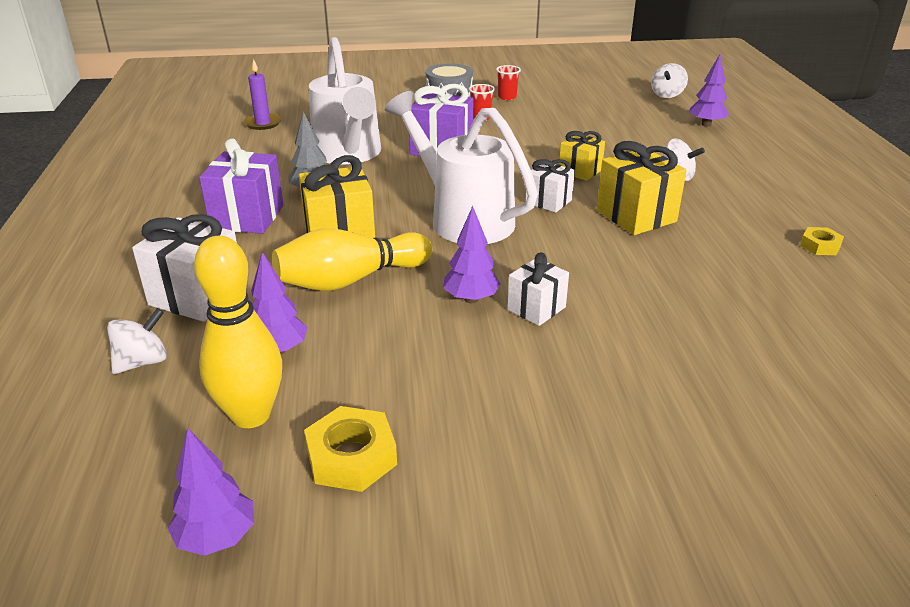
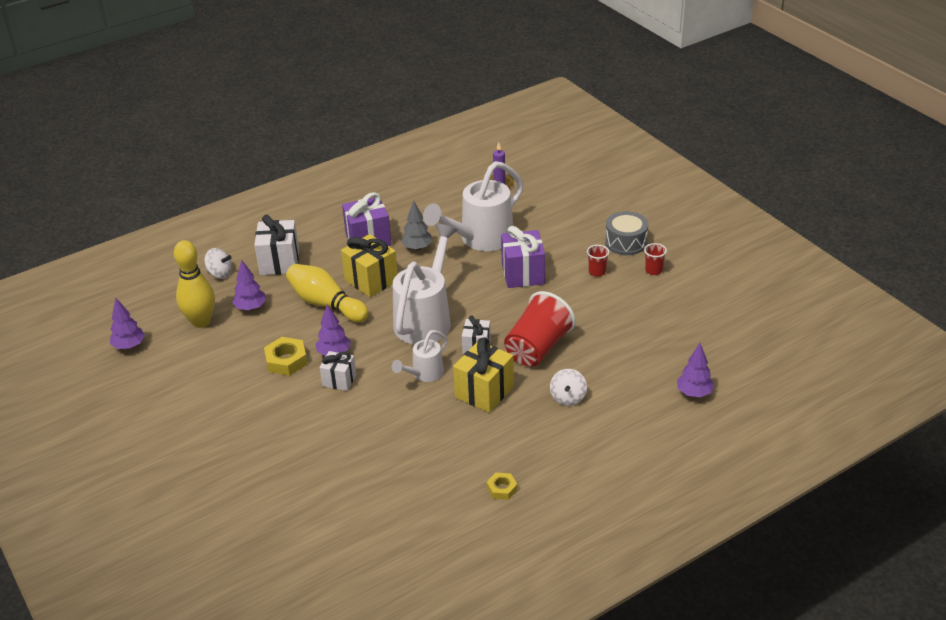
camera: 65 degrees right, 5 degrees up
(351, 457) = (189, 361): yellow nut -> yellow nut (286, 361)
(573, 244) = (424, 374): none -> white watering can
(580, 171) = (538, 348): yellow gift -> red cup
(667, 95) = (749, 356): white spinning top -> none

